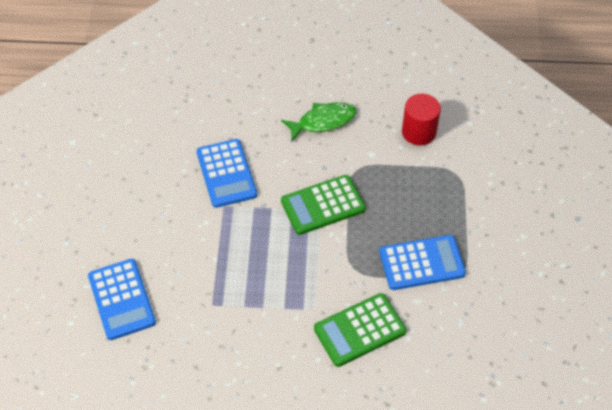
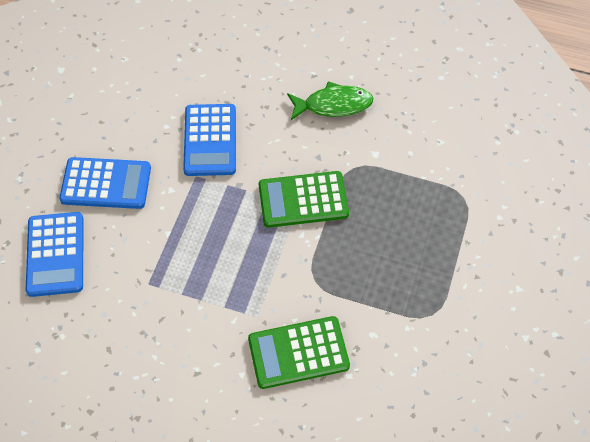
camera: 15 degrees right, 5 degrees up
(419, 132) = (436, 140): red cylinder -> none
(422, 263) = (392, 292): blue calculator -> blue calculator (106, 184)

